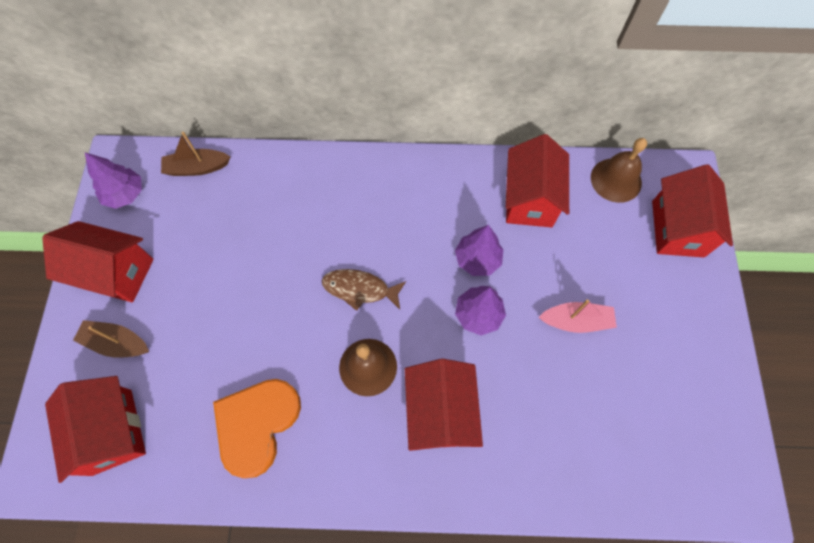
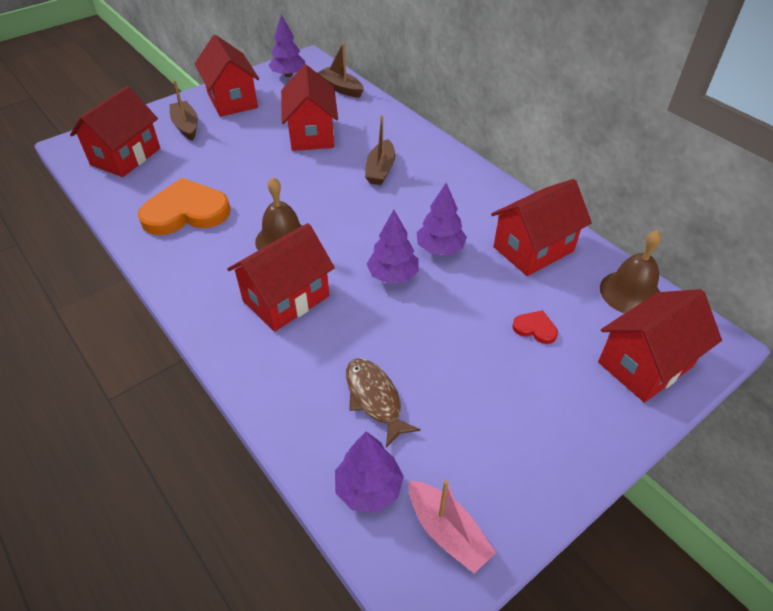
camera: 50 degrees right, 20 degrees down
(244, 243) = (312, 134): none -> red house
(347, 227) = (380, 170): none -> brown boat
(360, 289) = (339, 202): brown fish -> brown fish (375, 398)
(576, 321) = (459, 340): pink boat -> pink boat (447, 531)
(602, 264) = (535, 328): none -> red heart
(656, 478) = (368, 488): none -> purple tree

